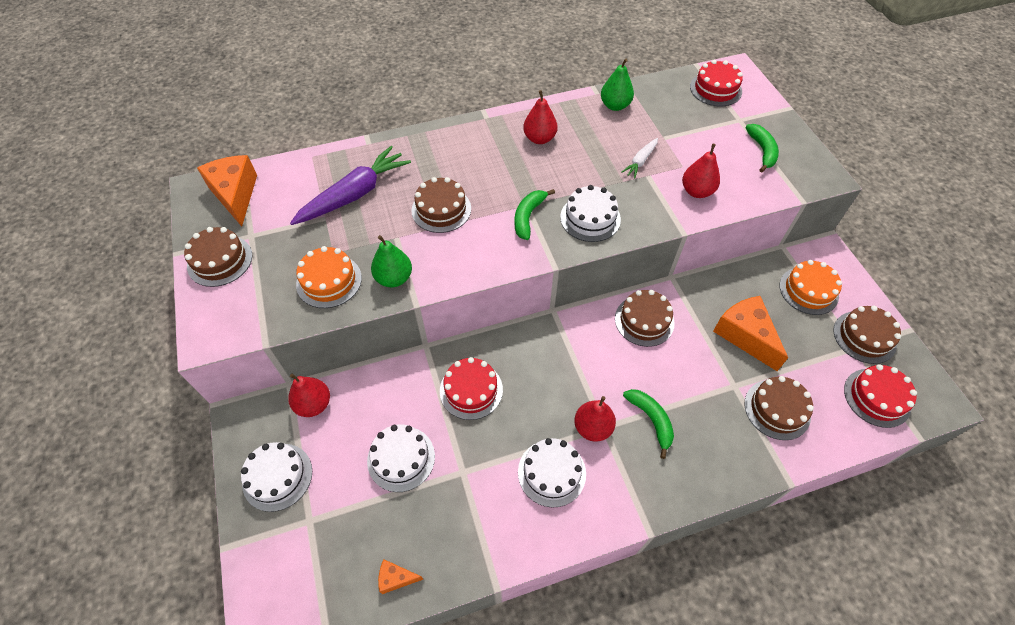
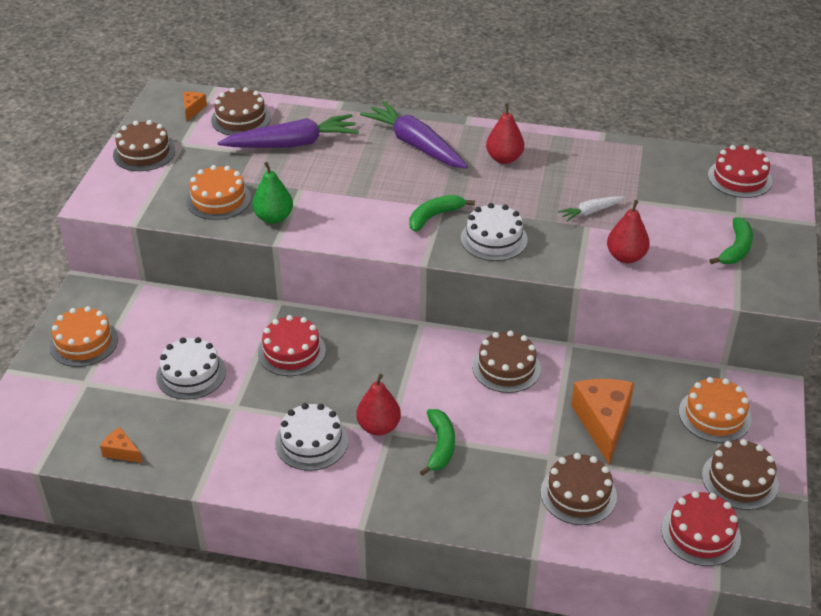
camera: 30 degrees right, 15 degrees down
(235, 194) = (192, 109): orange cheese -> orange cheese, size x0.48
(277, 477) = (84, 342): white cake -> orange cake
(314, 404) = (150, 305): red pear -> none
(441, 209) = (359, 182): brown cake -> brown cake (241, 119)
(460, 153) = (415, 145): none -> purple carrot
(615, 106) = (610, 156): green pear -> none

